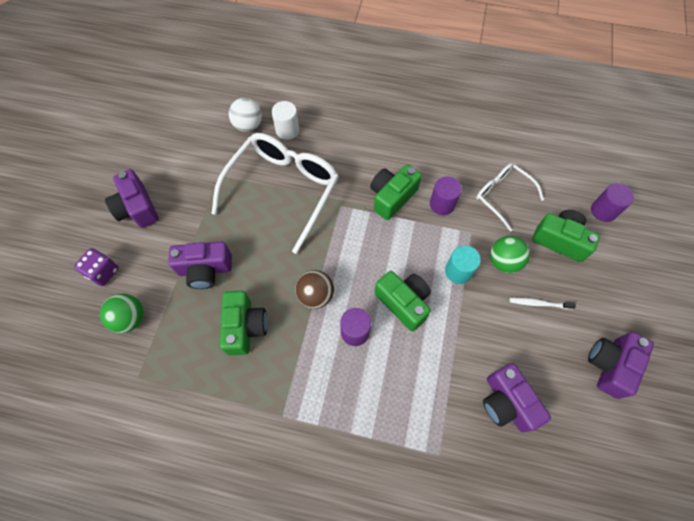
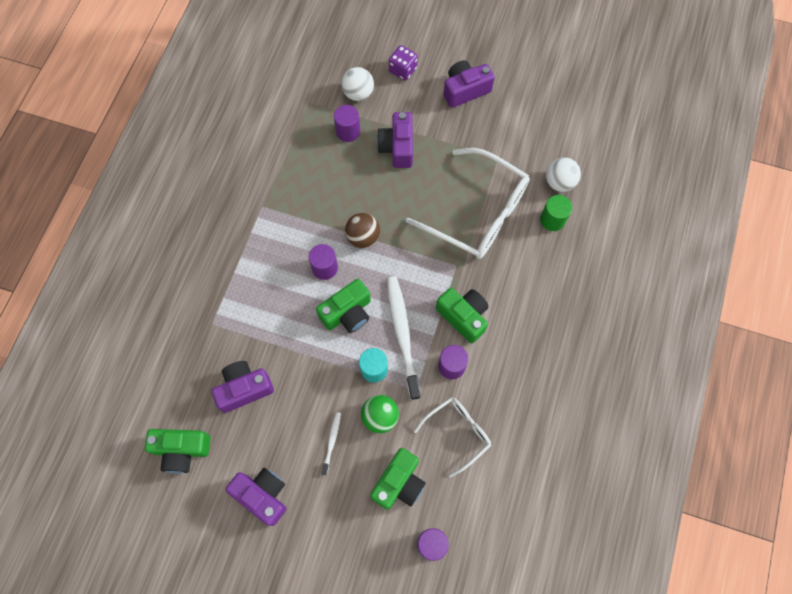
camera: 95 degrees right, 5 degrees up
(130, 318) = (358, 93): green ball -> white ball
(182, 325) = (348, 131): none -> purple cylinder
(245, 327) = (340, 179): green camera -> green camera (182, 450)
(287, 130) = (552, 220): white cylinder -> green cylinder
(418, 248) = (402, 335): none -> white toothbrush

